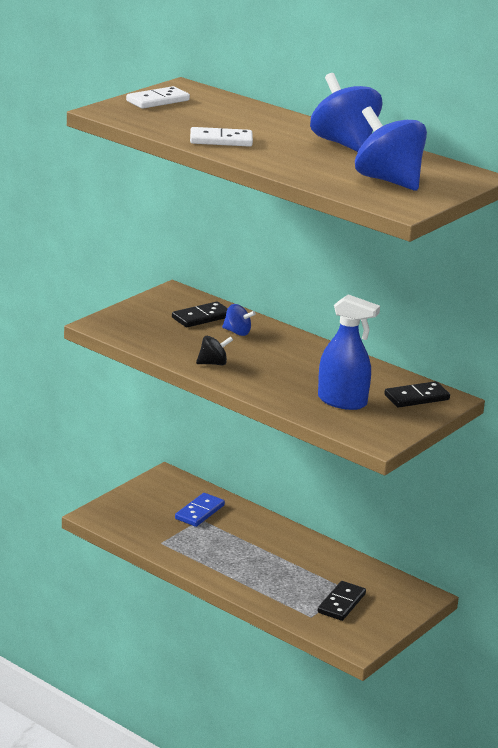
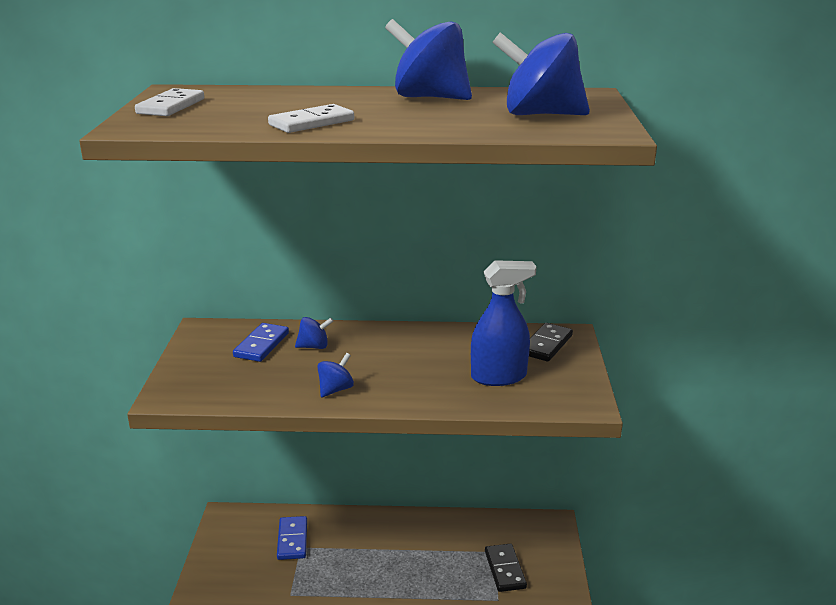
camera: 35 degrees left, 0 degrees up
(201, 317) = (261, 345): black domino -> blue domino
(213, 363) = (335, 390): black spinning top -> blue spinning top

